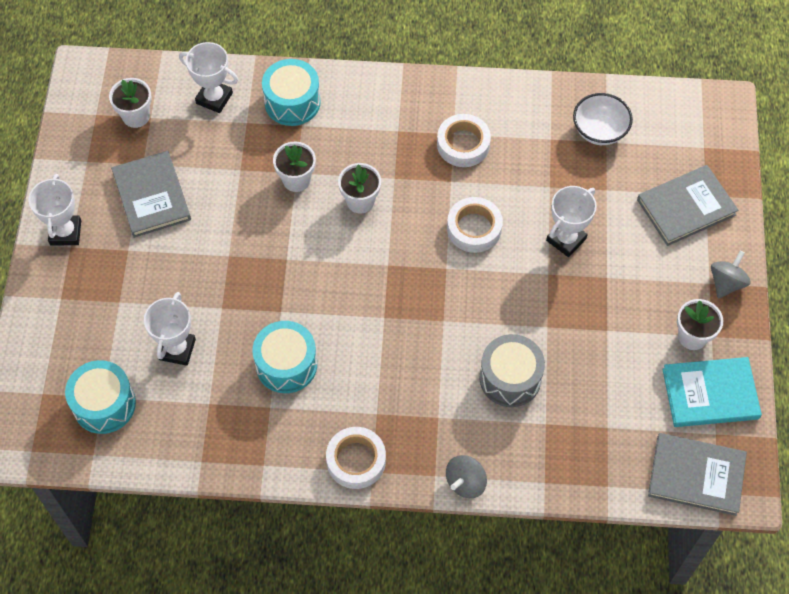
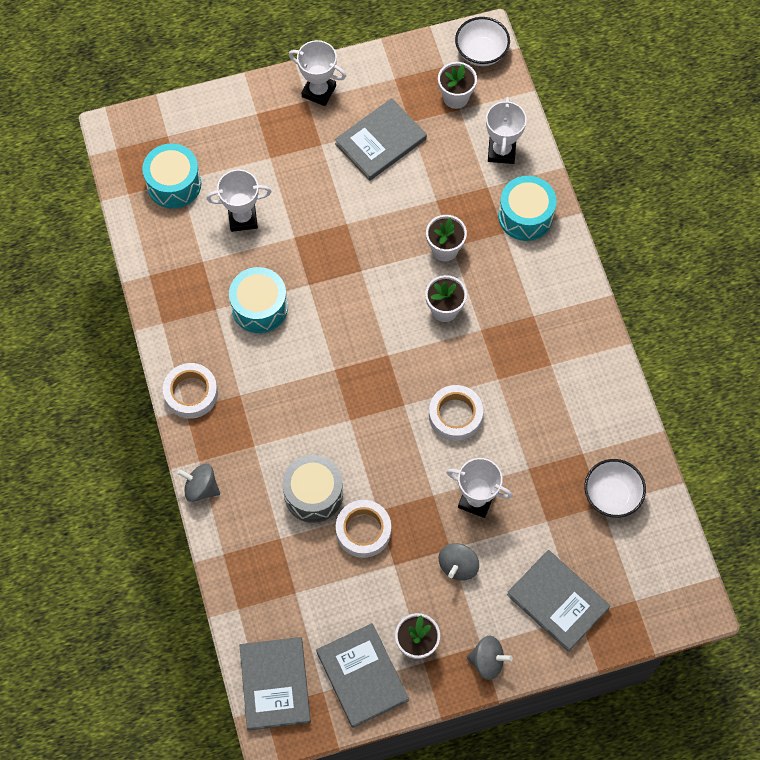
camera: 70 degrees right, 5 degrees up
(65, 233) = (319, 91): white trophy -> white trophy turned 45 degrees clockwise
(98, 79) = (481, 52): none -> white bowl
(463, 144) = (542, 377): white tape -> white tape (363, 531)
(626, 276) = (458, 566): none -> grey spinning top
(710, 394) = (362, 676): turquoise book -> grey book

